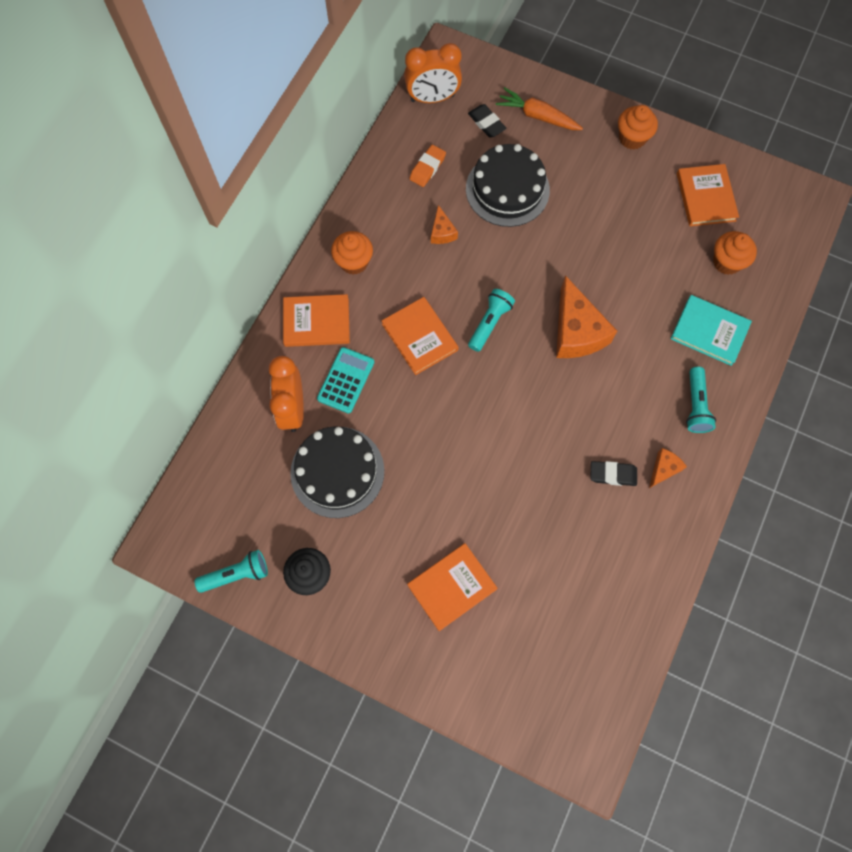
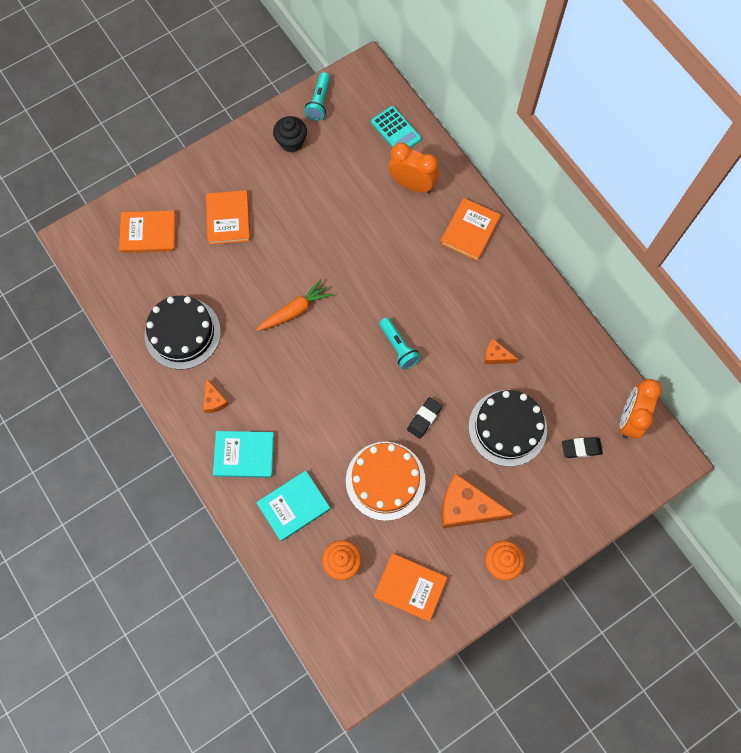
camera: 120 degrees right, 0 degrees up
(337, 471) = (349, 190): black cake -> black cake (182, 333)
(346, 380) = (412, 227): turquoise calculator -> turquoise calculator (396, 130)
(354, 262) = (505, 279): orange cupcake -> none
(420, 337) = (416, 293): orange book -> orange book (148, 233)
(427, 168) = (561, 377): orange eraser -> none
(537, 116) = (566, 495): orange carrot -> orange carrot (295, 310)
(576, 331) = (354, 405): orange cheese -> orange cheese (466, 507)
(612, 474) = (233, 363): black eraser -> black eraser (424, 418)
(628, 265) = (385, 480): none -> orange cake
(695, 405) = (244, 455): turquoise flashlight -> turquoise book

